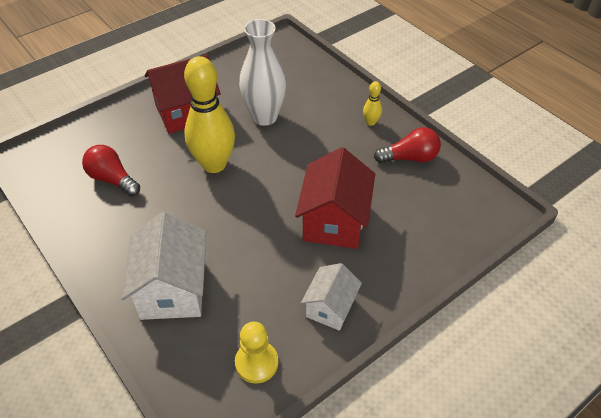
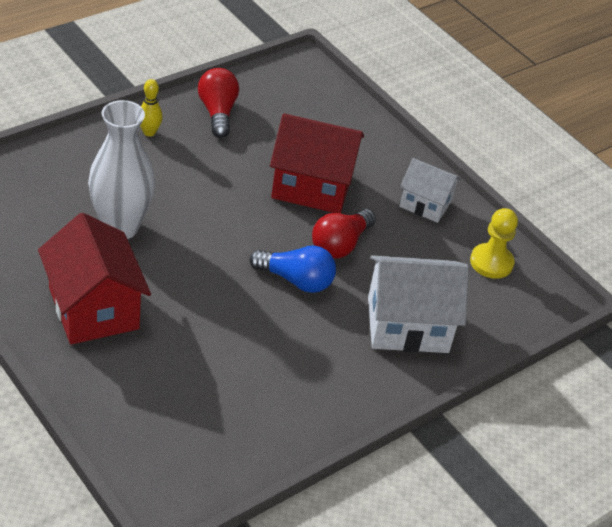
camera: 95 degrees left, 5 degrees down
(112, 179) = (227, 389): red light bulb -> red light bulb (340, 244)
(214, 164) = (209, 283): yellow bowling pin -> none
(220, 213) = (296, 280): none -> blue light bulb

